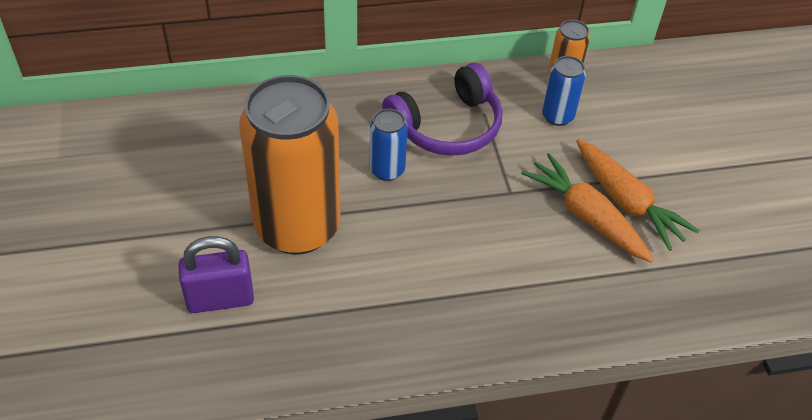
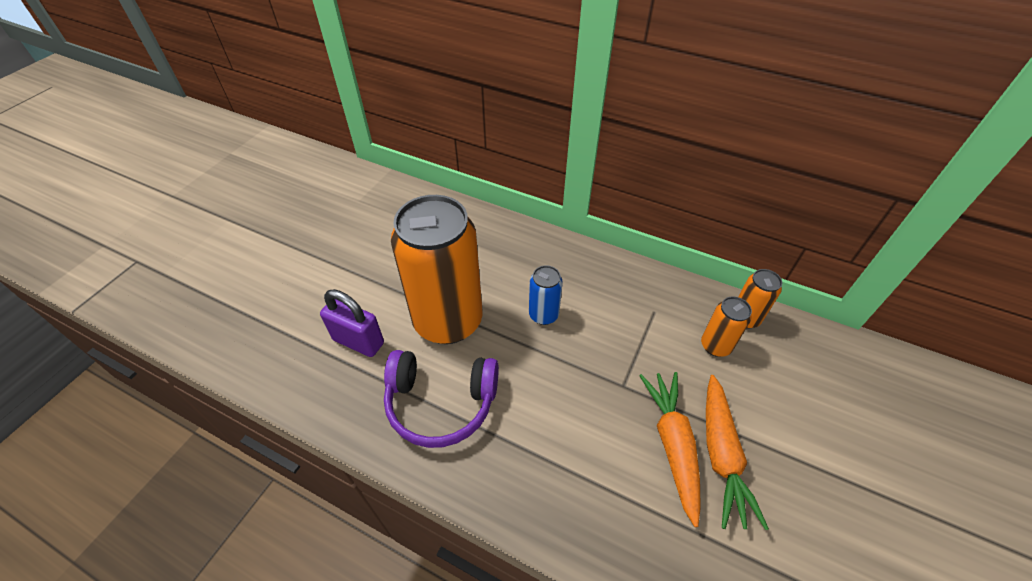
camera: 40 degrees right, 0 degrees up
(447, 127) = (616, 307): purple headphones -> purple headphones (441, 403)
(557, 116) = (715, 346): blue can -> orange can

